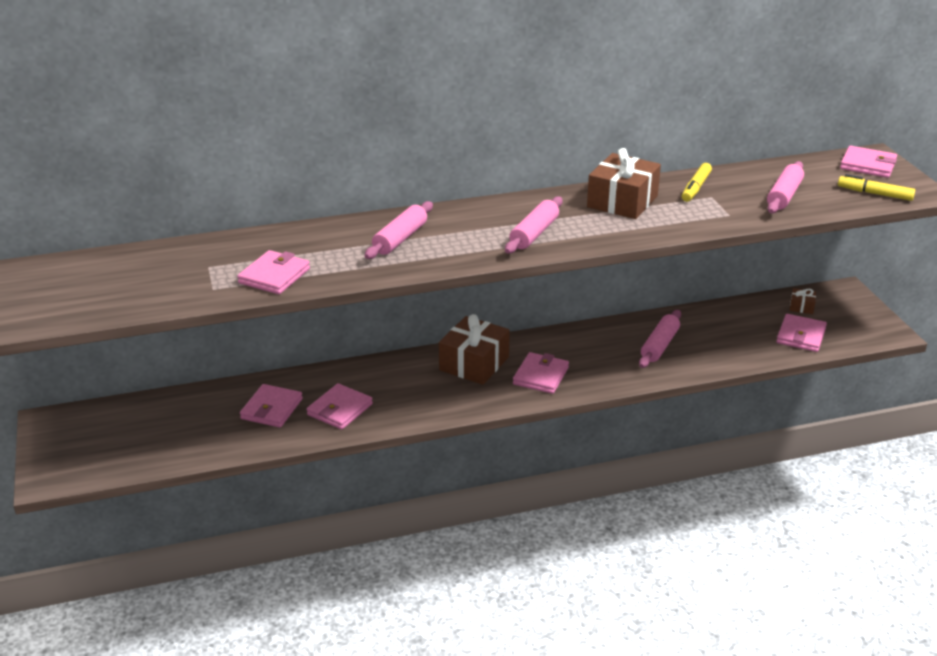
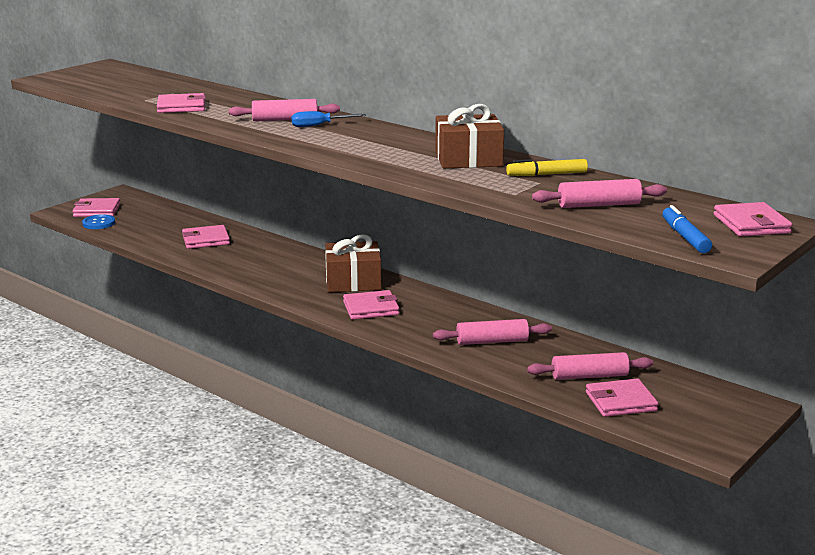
camera: 55 degrees right, 10 degrees down
(125, 463) = (99, 223): none -> blue button
(340, 409) = (231, 258): pink wallet -> pink wallet (97, 210)
(442, 229) = (319, 125): none -> blue screwdriver
(534, 234) = (358, 147): pink rolling pin -> pink rolling pin (589, 376)
(801, 307) = (679, 389): brown gift -> none
(875, 194) = (685, 237): yellow marker -> blue marker

